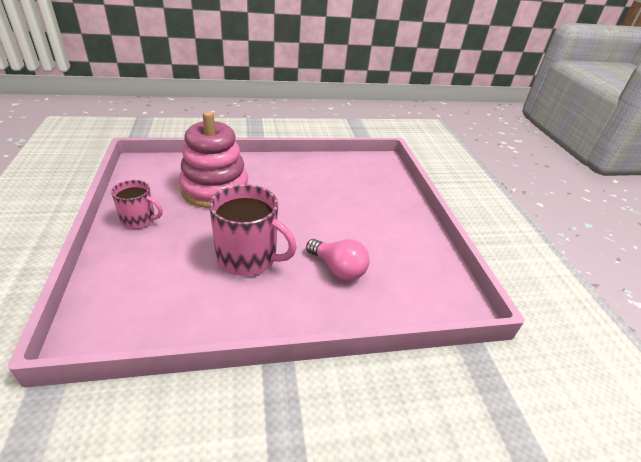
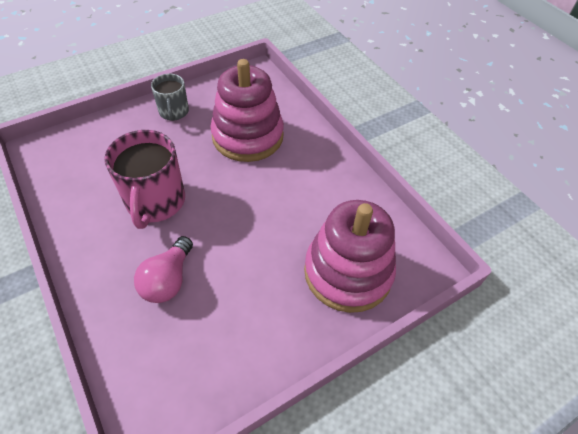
camera: 70 degrees right, 15 degrees up
(139, 220) = (174, 112): pink mug -> grey mug
(373, 187) = (348, 272): none -> pink stacking toy

